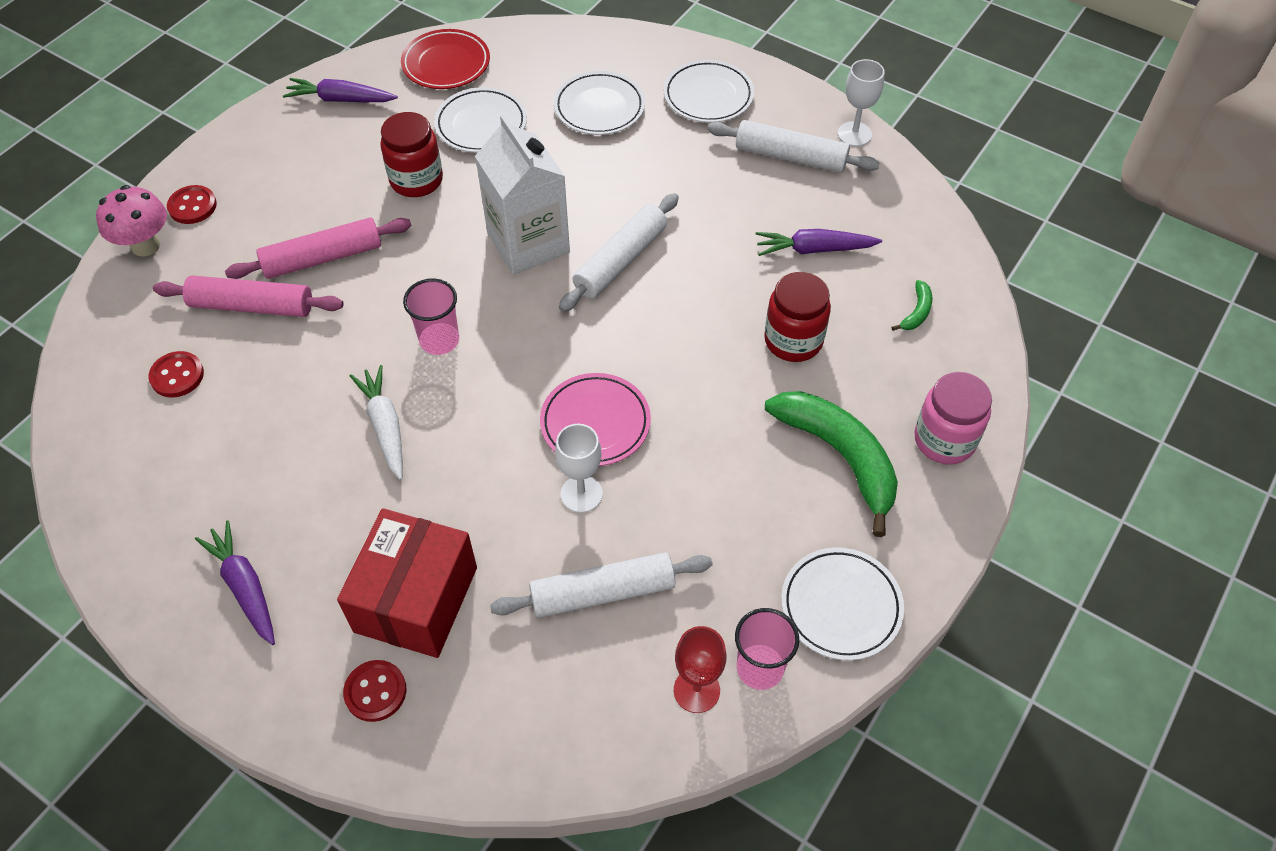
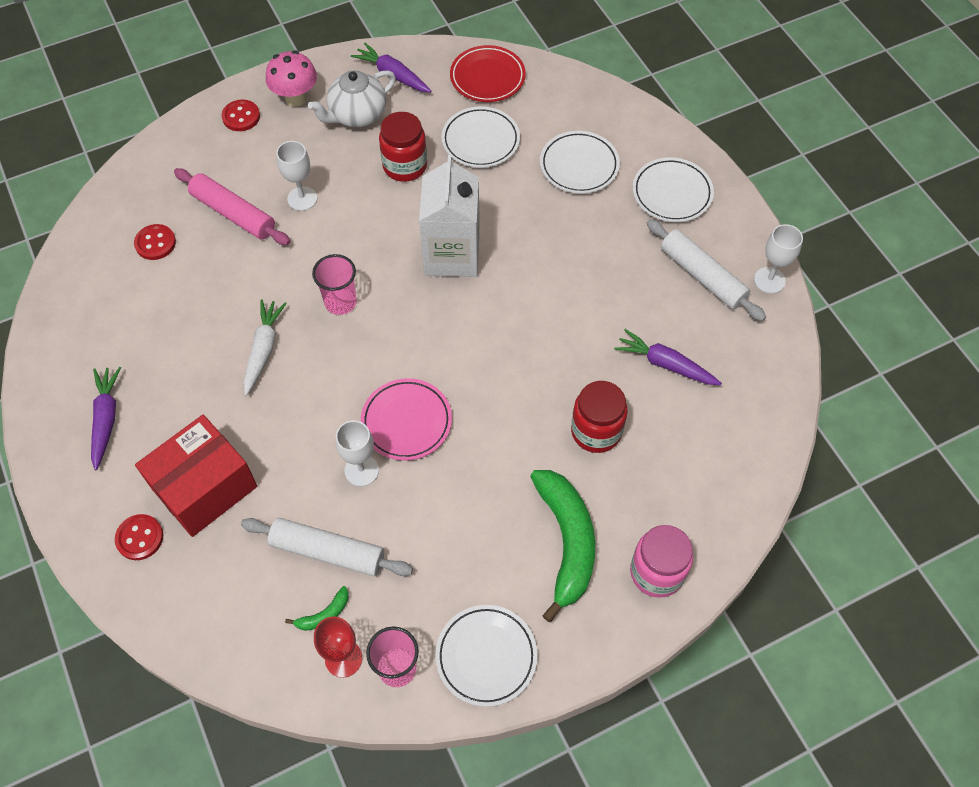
camera: 30 degrees right, 5 degrees up
(145, 245) = (193, 133): pink mushroom -> pink mushroom (295, 98)
(323, 258) = (302, 198): pink rolling pin -> white goblet
(328, 153) = (357, 115): none -> white teapot
(620, 260) = (510, 301): white rolling pin -> none
(916, 312) = (711, 457): green banana -> green banana (324, 614)

